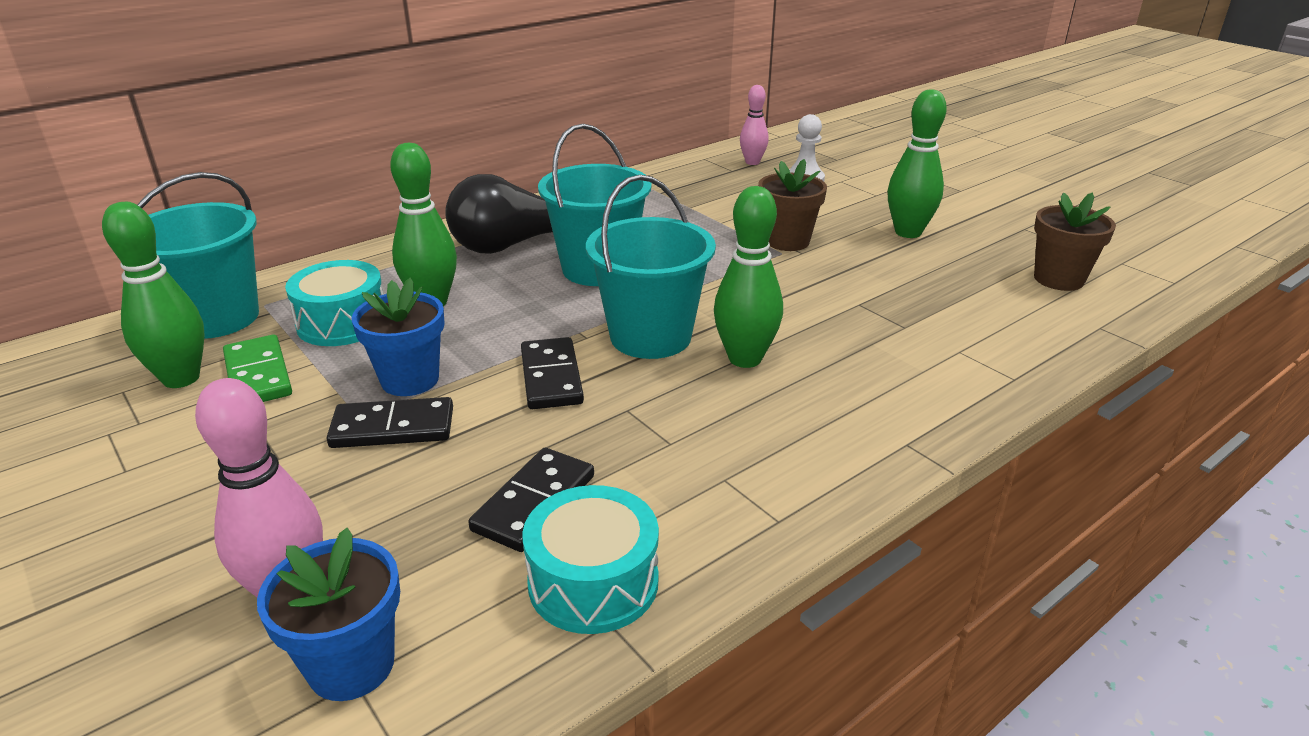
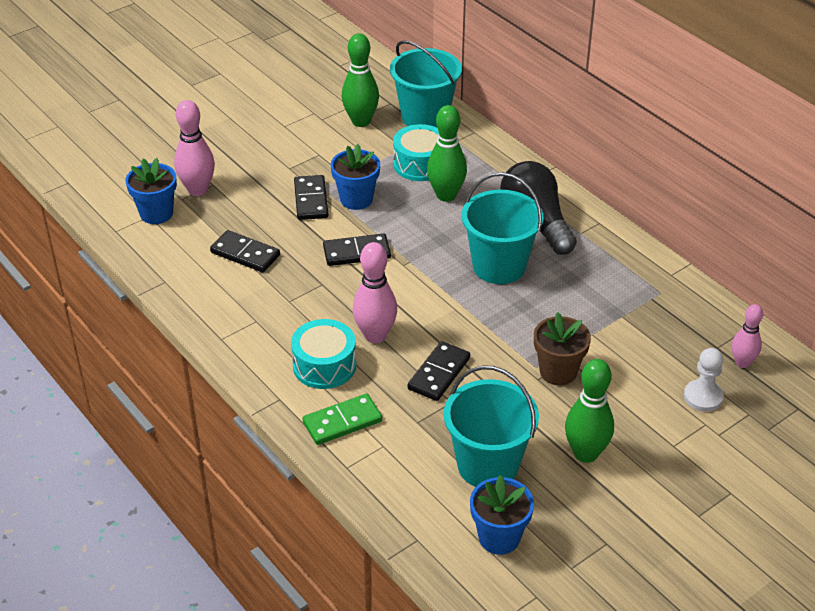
camera: 90 degrees right, 10 degrees up
(258, 375) = (363, 145): green domino -> green domino (342, 422)
(593, 582) = (189, 276): turquoise drum -> turquoise drum (324, 365)
(650, 336) = (403, 293): turquoise bucket -> turquoise bucket (488, 465)
(745, 358) = (375, 335): green bowling pin -> pink bowling pin
(810, 311) = (439, 373): none -> black domino
(1058, 279) = (499, 537): brown flower pot -> blue flower pot

